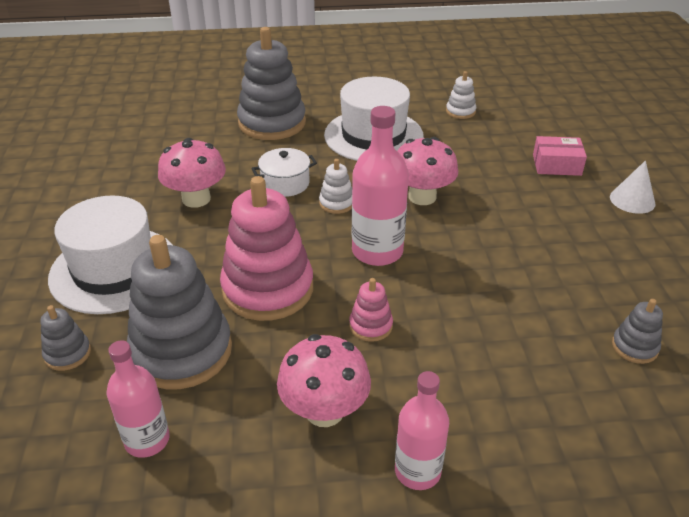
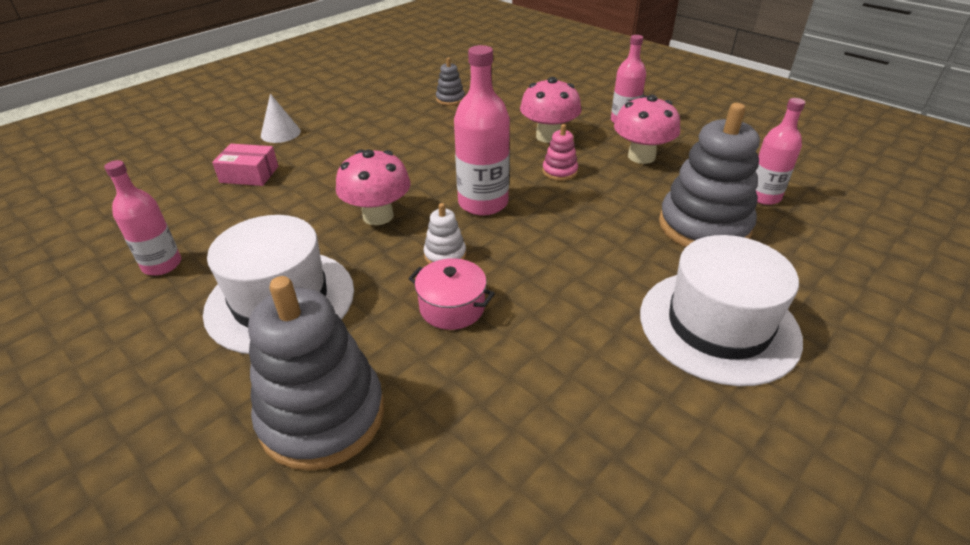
camera: 130 degrees left, 0 degrees up
(67, 353) = (802, 274): grey stacking toy -> none
(196, 199) = (561, 355): pink mushroom -> pink mushroom (548, 136)
(268, 289) = (597, 227): pink stacking toy -> none
(285, 183) = (452, 307): white pot -> pink pot
(460, 111) = (162, 265): white stacking toy -> pink bottle
(556, 165) = (249, 174): pink box -> pink box turned 45 degrees counterclockwise

